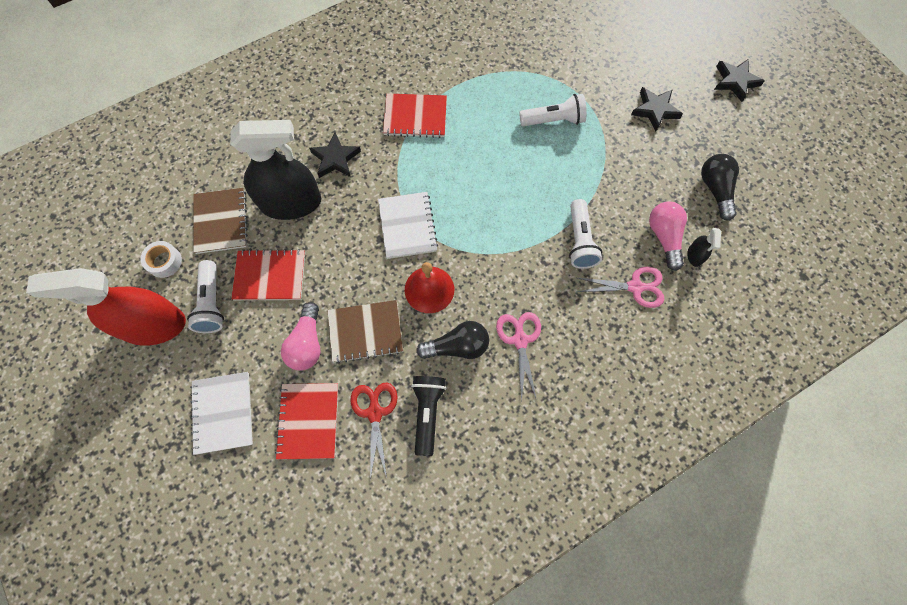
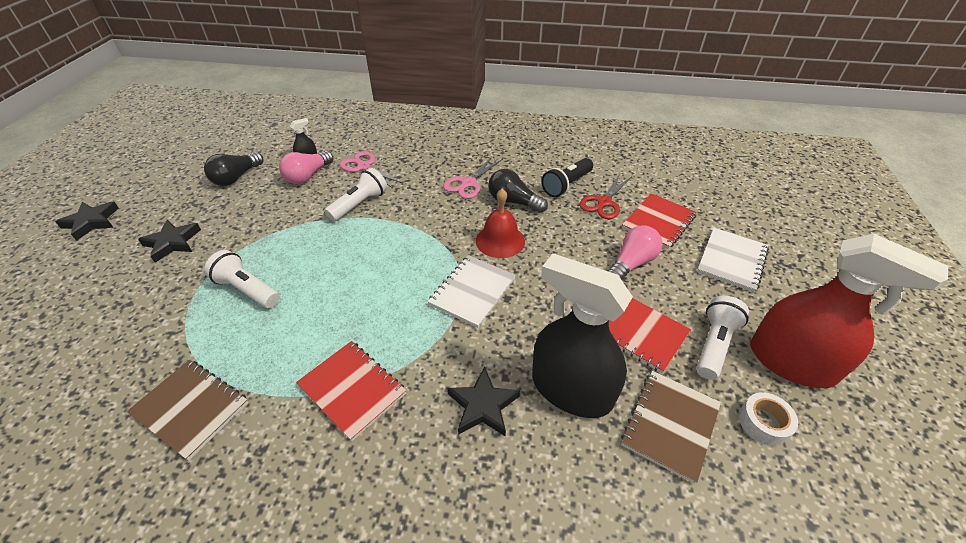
camera: 140 degrees left, 25 degrees down
(365, 332) = (575, 244): brown notebook -> brown notebook (191, 409)

